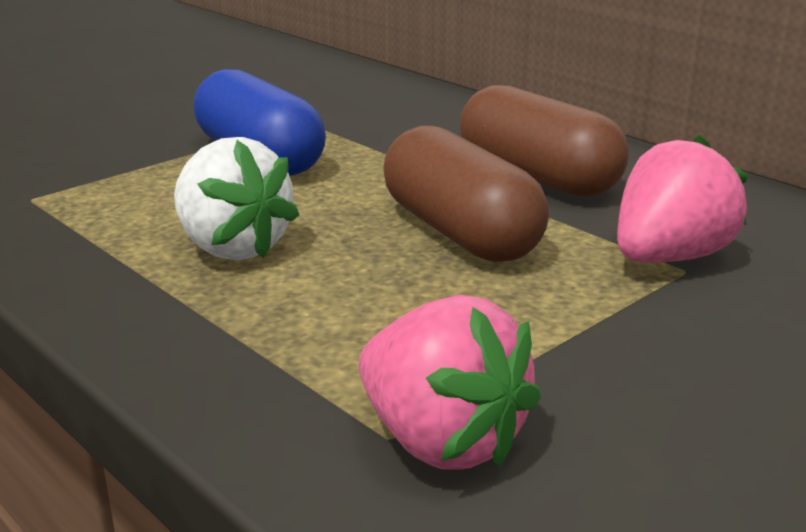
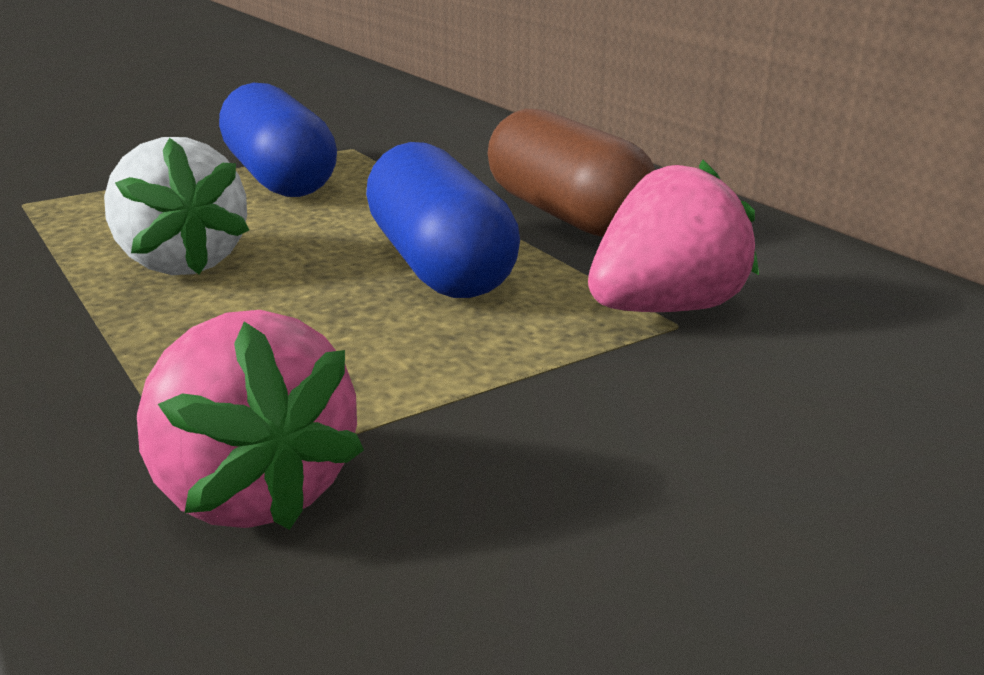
camera: 10 degrees right, 0 degrees up
(460, 232) = (440, 265): brown capsule -> blue capsule

